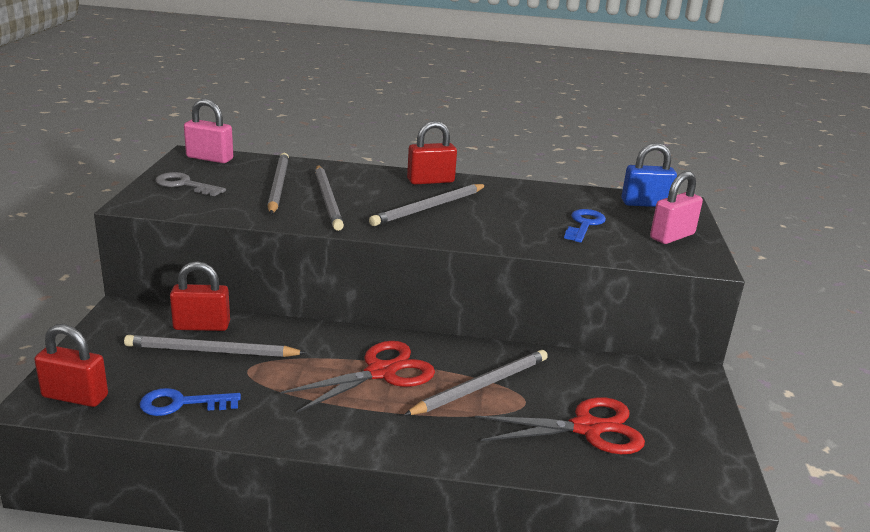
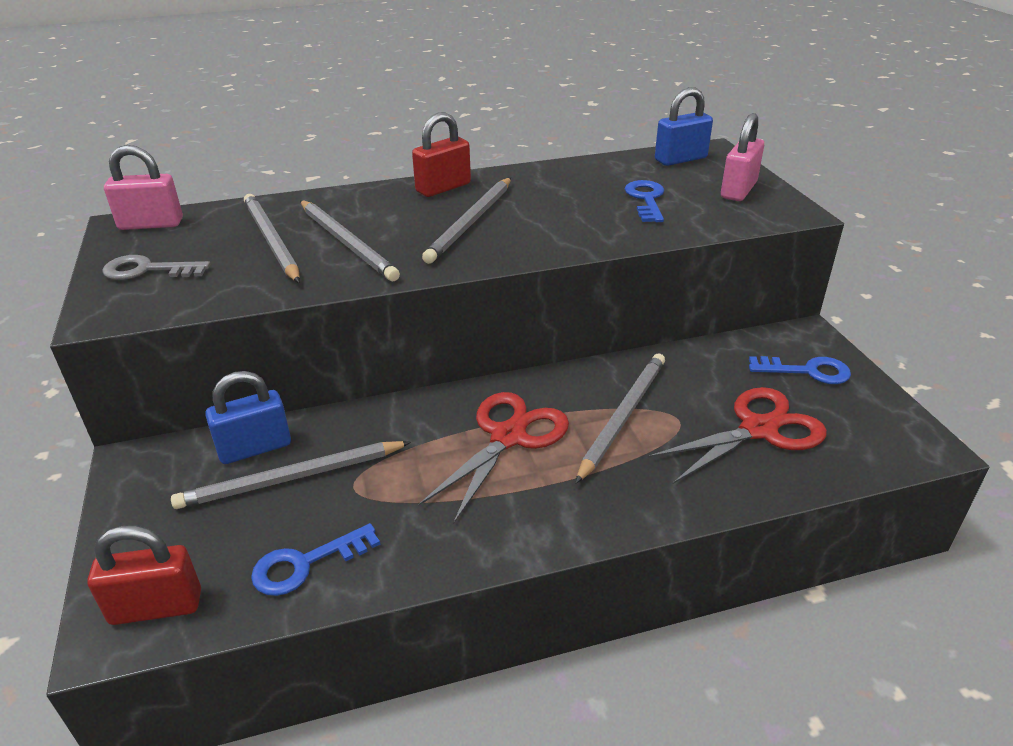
camera: 20 degrees left, 10 degrees up
(202, 326) = (255, 448): red padlock -> blue padlock
(669, 401) = (807, 371): none -> blue key

